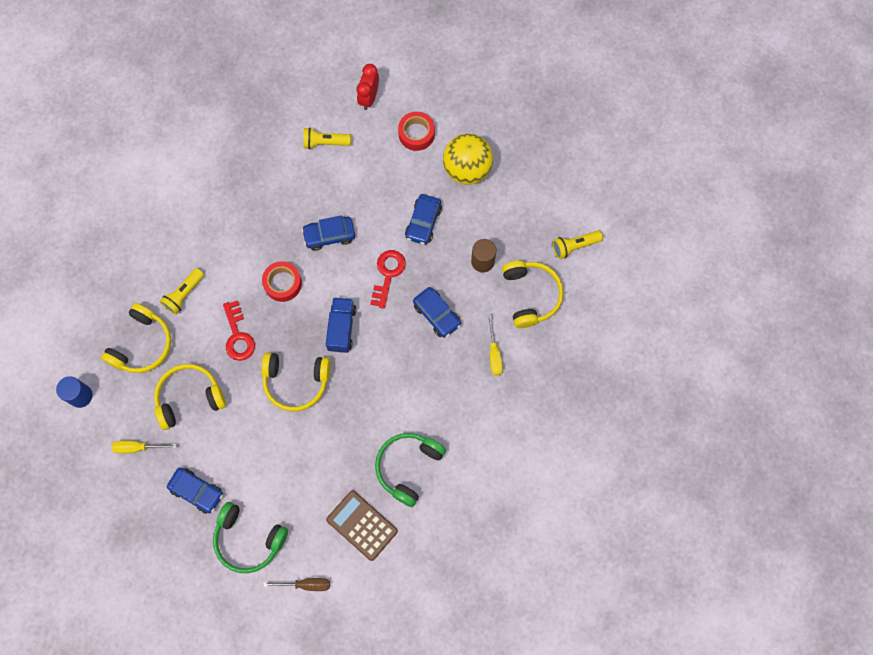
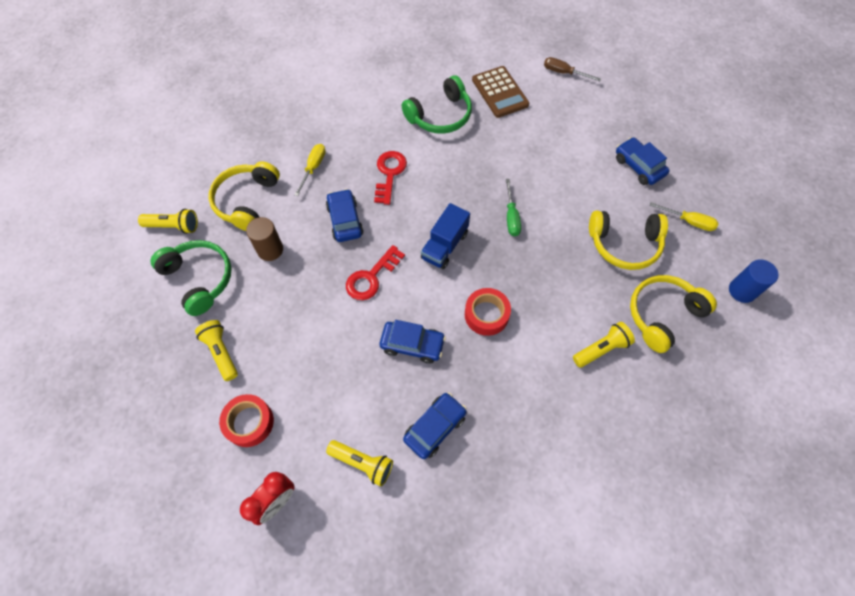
camera: 155 degrees left, 10 degrees down
(238, 336) = (555, 282): red key -> red key (389, 174)
(248, 539) = (602, 116): green headphones -> green headphones (199, 279)
(296, 382) = (511, 217): yellow headphones -> green screwdriver
(423, 222) = (304, 314): blue car -> blue car (435, 427)
(467, 169) = (221, 352): yellow ball -> yellow flashlight

